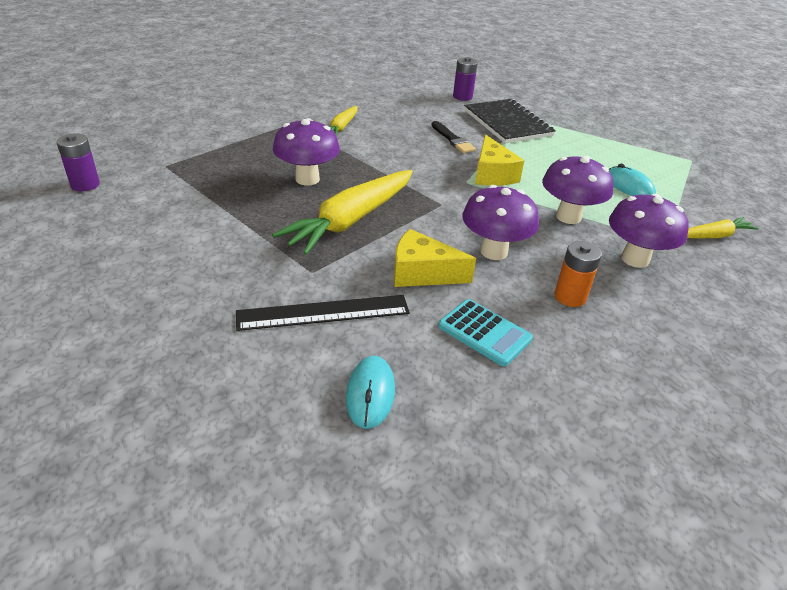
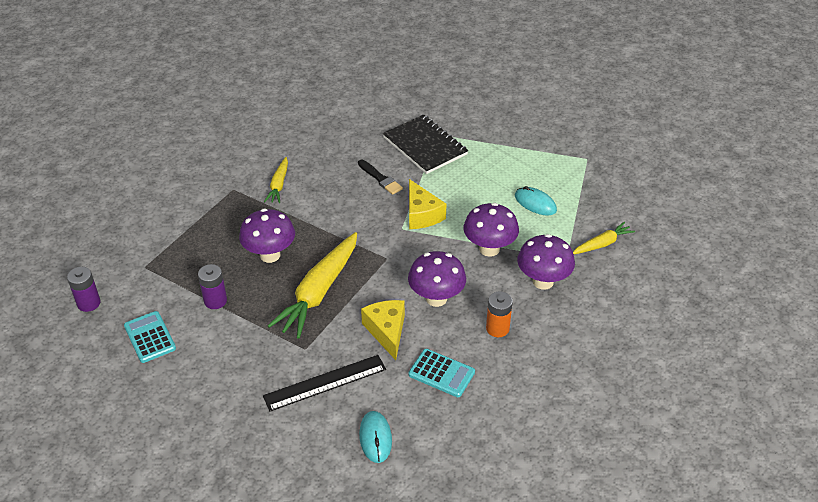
camera: 10 degrees left, 5 degrees up
(132, 226) = (150, 337): none -> turquoise calculator
(422, 273) = (387, 331): yellow cheese -> yellow cheese turned 75 degrees clockwise
(462, 97) = (378, 117): purple battery -> purple battery (215, 301)

